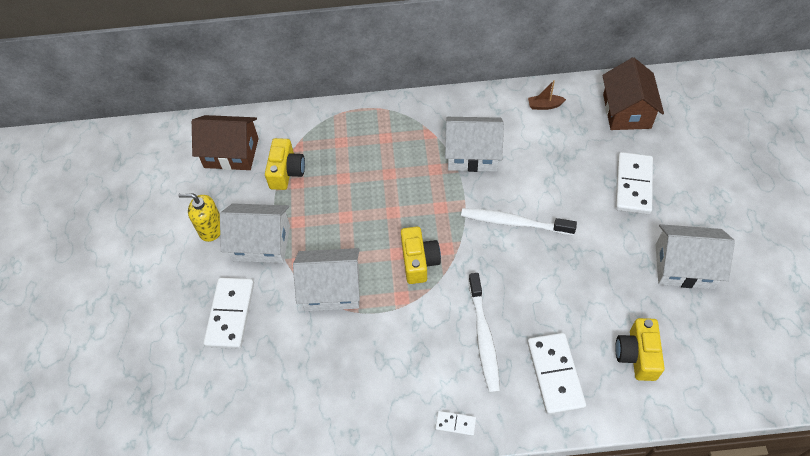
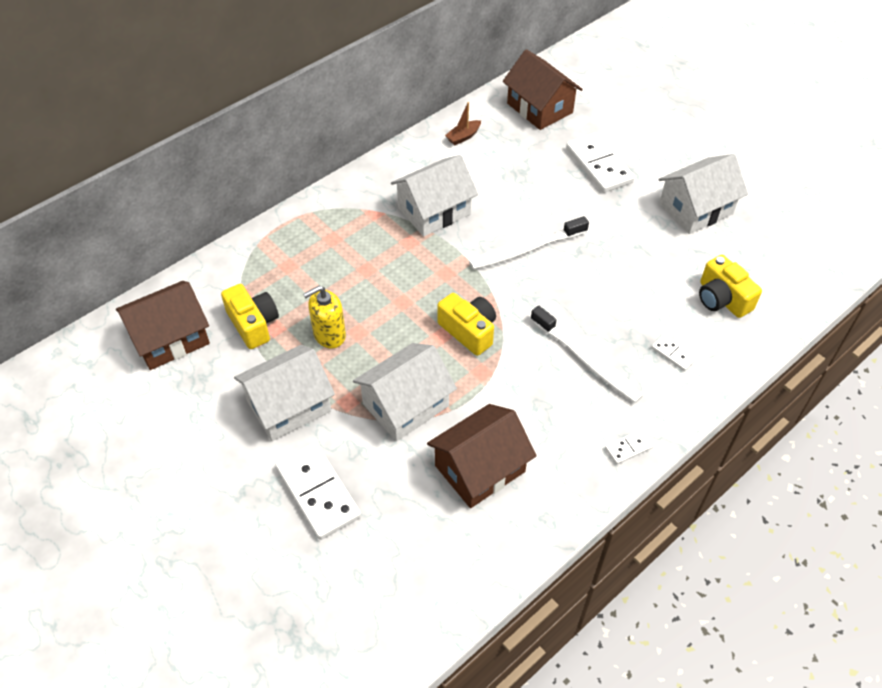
camera: 40 degrees left, 5 degrees down
(211, 229) = (217, 425): yellow soap dispenser -> yellow soap dispenser (329, 335)
(341, 367) = (480, 468): none -> brown house
(555, 374) = (673, 354): white domino -> white domino, size x0.48

